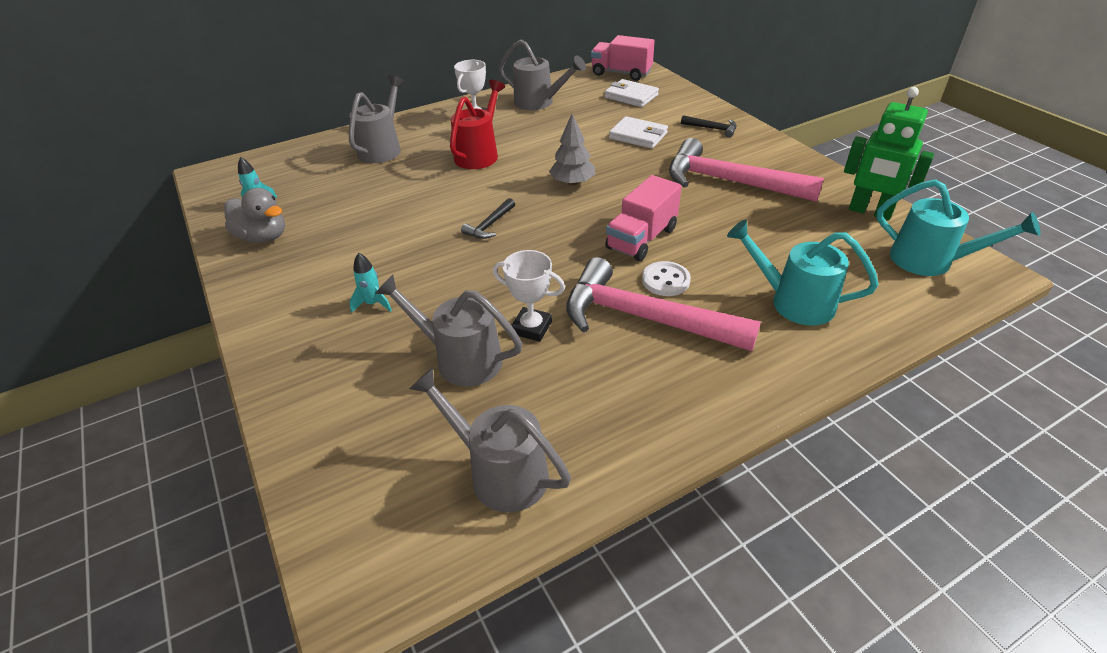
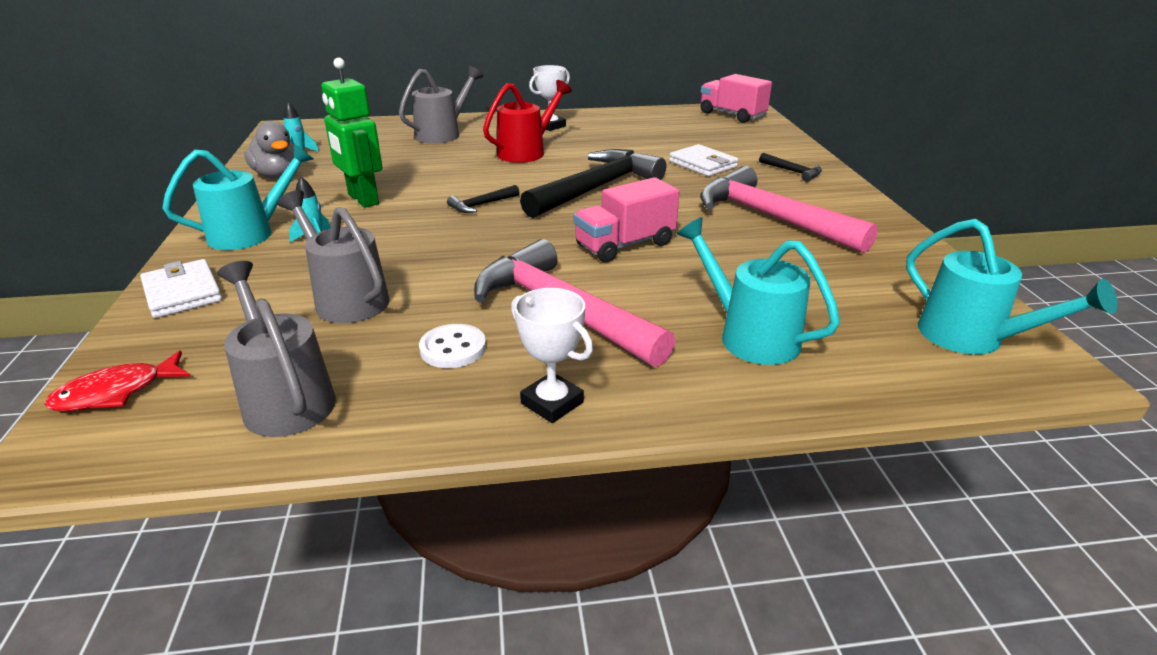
camera: 20 degrees right, 10 degrees down
(303, 312) = (251, 233): none -> turquoise watering can
(346, 517) = (116, 392): none -> red fish
(531, 328) = (438, 291): white trophy -> white trophy (552, 403)
(539, 102) = (624, 124): grey watering can -> none
(572, 182) = (596, 188): grey tree -> black hammer
(631, 96) = (725, 133): white wallet -> white wallet (182, 293)
(665, 280) = (617, 284): white button -> white button (453, 348)
(870, 212) = (927, 275): green robot -> green robot (362, 199)

